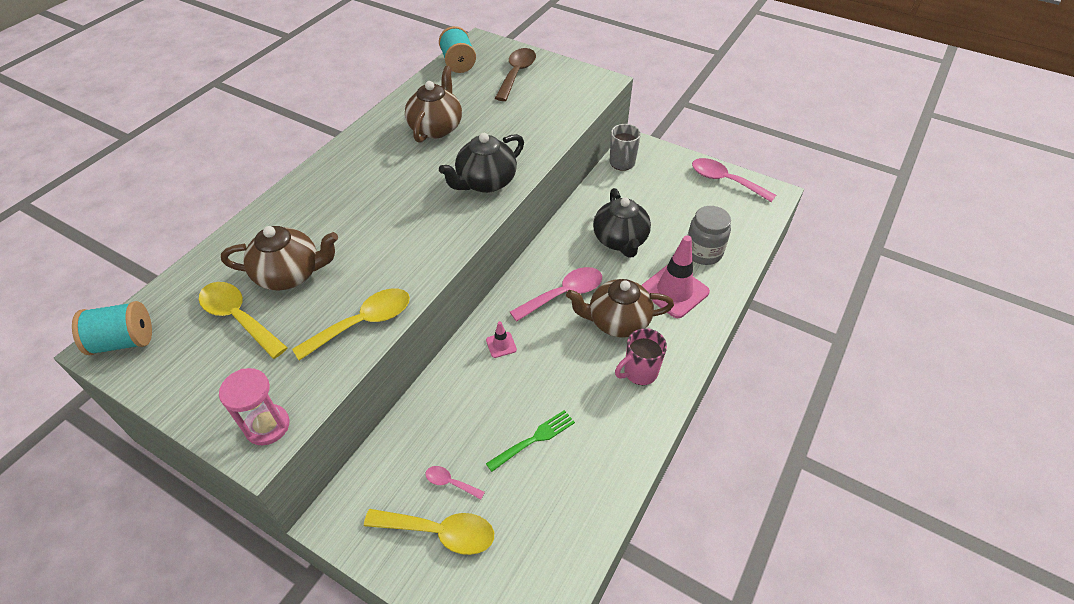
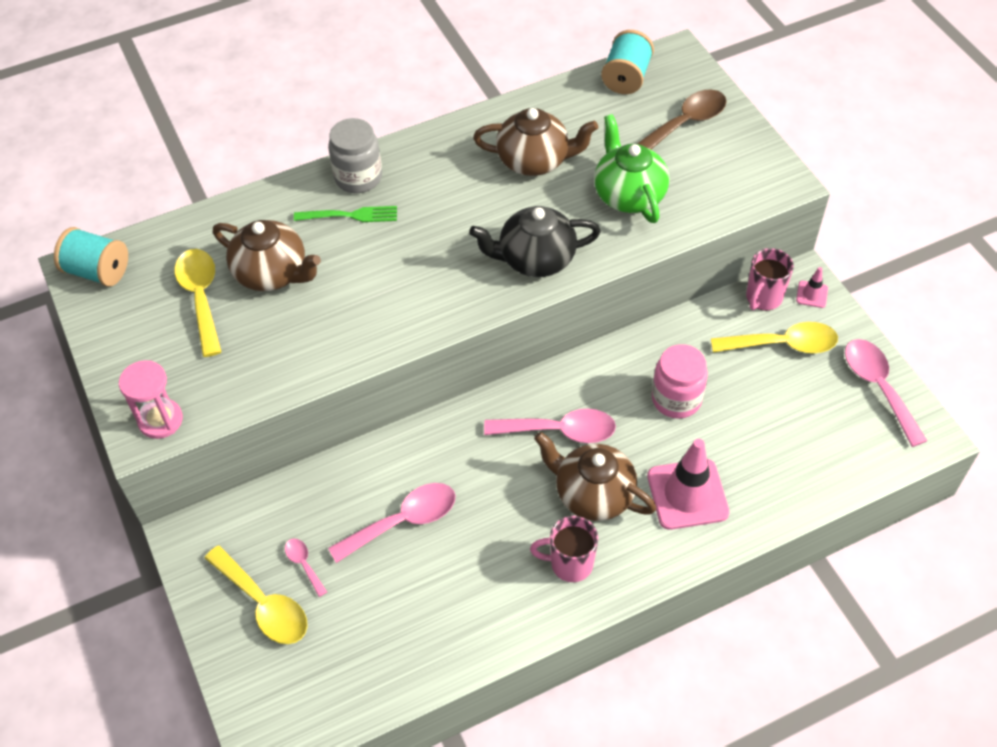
camera: 35 degrees right, 5 degrees up
(363, 323) = (303, 362): yellow spoon -> yellow spoon (783, 344)
(436, 128) = (534, 160): brown teapot -> brown teapot turned 45 degrees clockwise
(501, 345) = (451, 452): pink traffic cone -> pink traffic cone (812, 294)
(503, 409) = (403, 521): none -> pink spoon
(515, 123) = (629, 195): none -> green teapot
(533, 440) = (409, 570): green fork -> green fork (349, 215)
(620, 240) = (676, 399): black teapot -> pink jar
(622, 163) = (763, 298): grey mug -> pink mug
(703, 252) = (764, 466): grey jar -> grey jar (358, 177)

